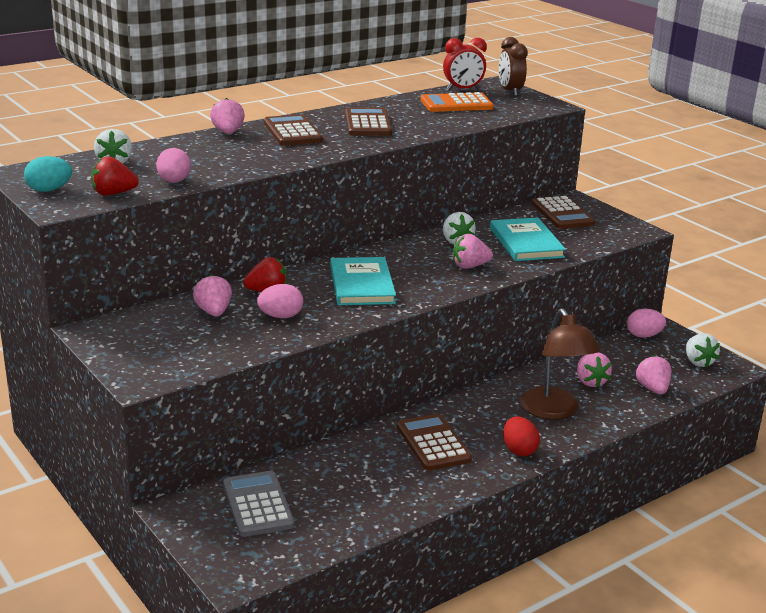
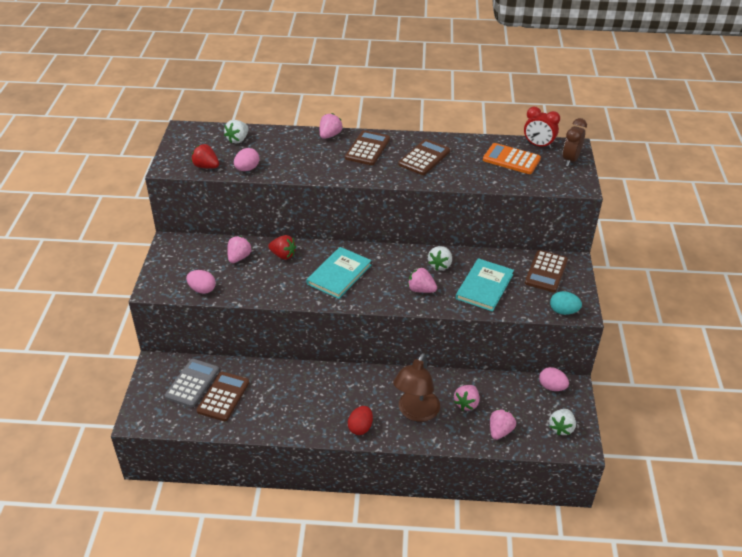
camera: 40 degrees right, 15 degrees up
(49, 190) = (181, 150): turquoise egg -> turquoise egg (563, 311)
(280, 316) = (267, 277): pink egg -> pink egg (202, 289)
(433, 443) = (320, 395): brown calculator -> brown calculator (223, 396)

